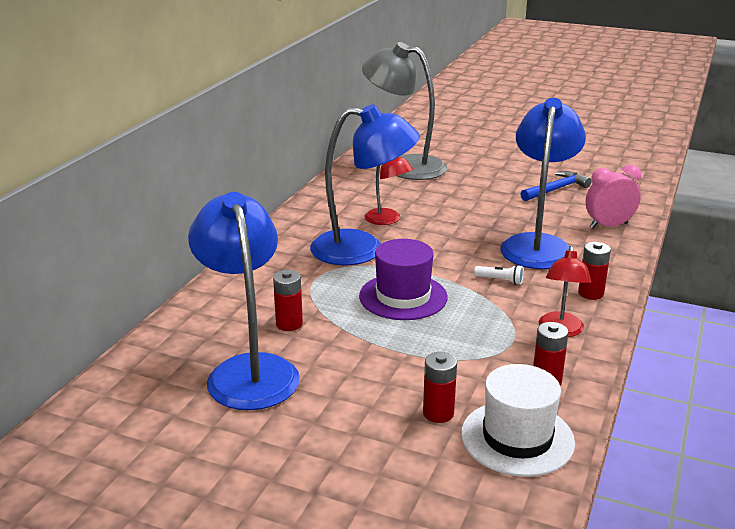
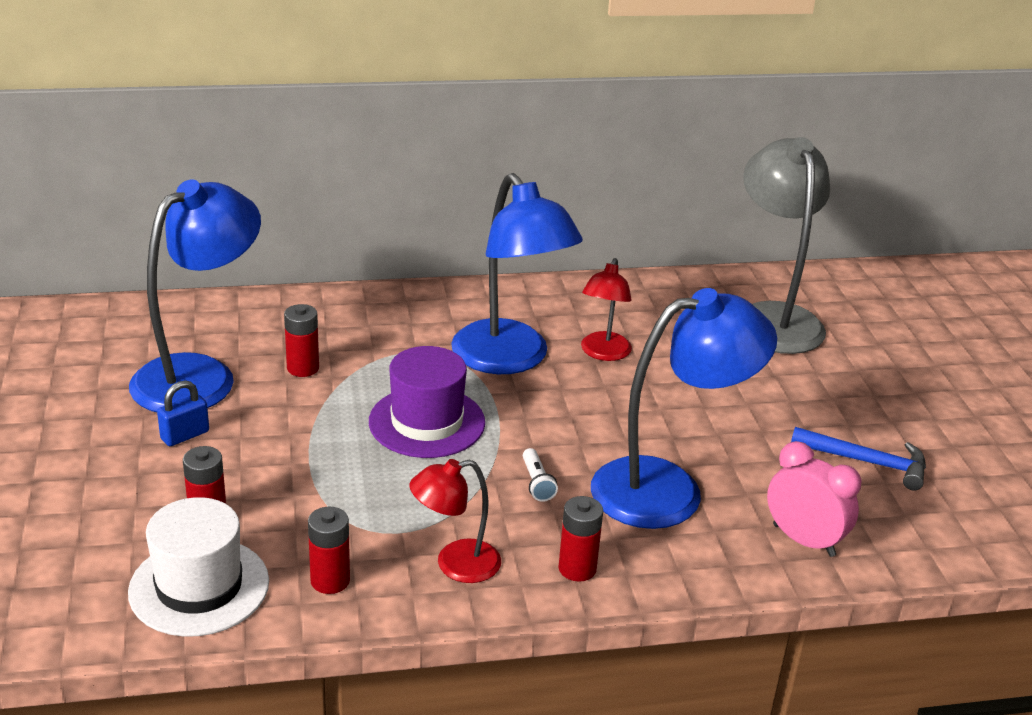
camera: 55 degrees right, 5 degrees up
(323, 398) = (185, 435): none -> blue padlock

